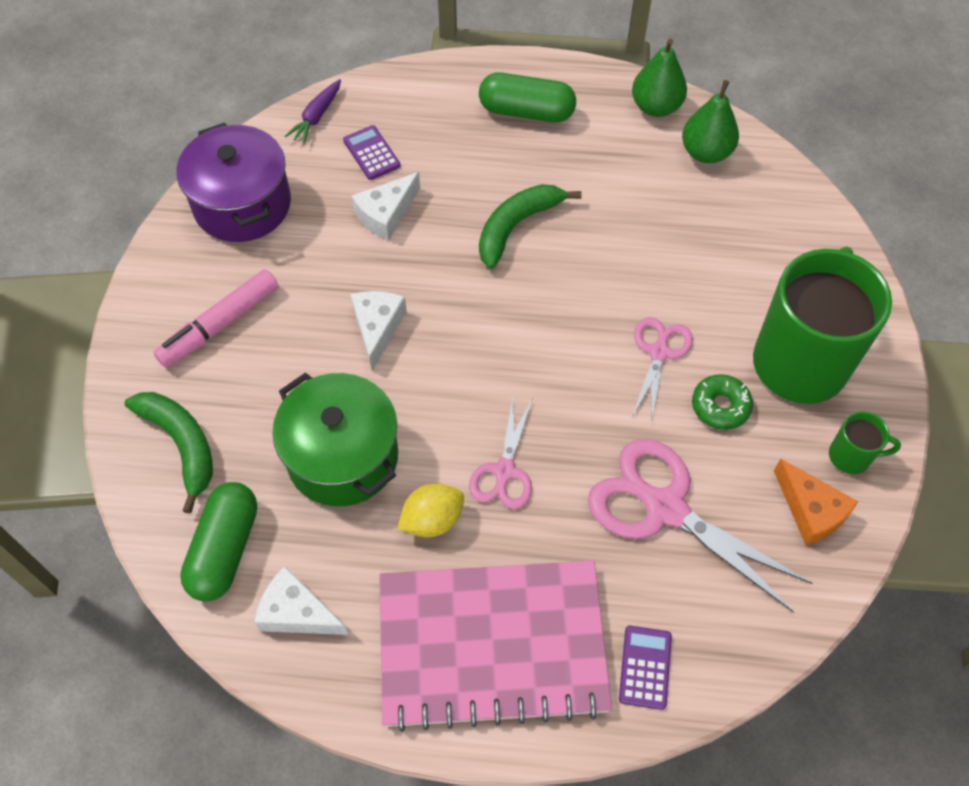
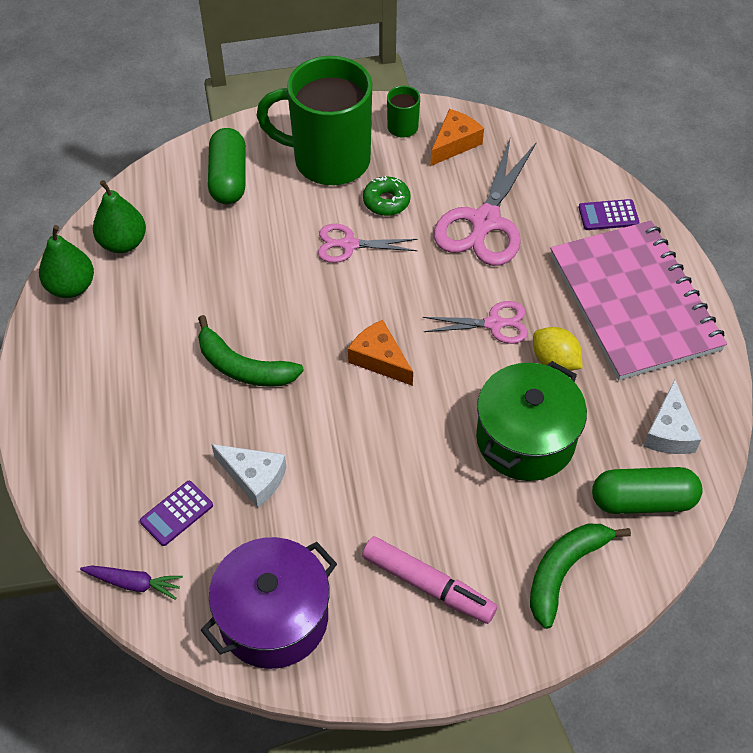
camera: 105 degrees left, 5 degrees down
(377, 328) = (389, 449): white cheese -> none
(489, 345) = (379, 359): none -> orange cheese
(526, 111) = (94, 389): green capsule -> green capsule (228, 178)

